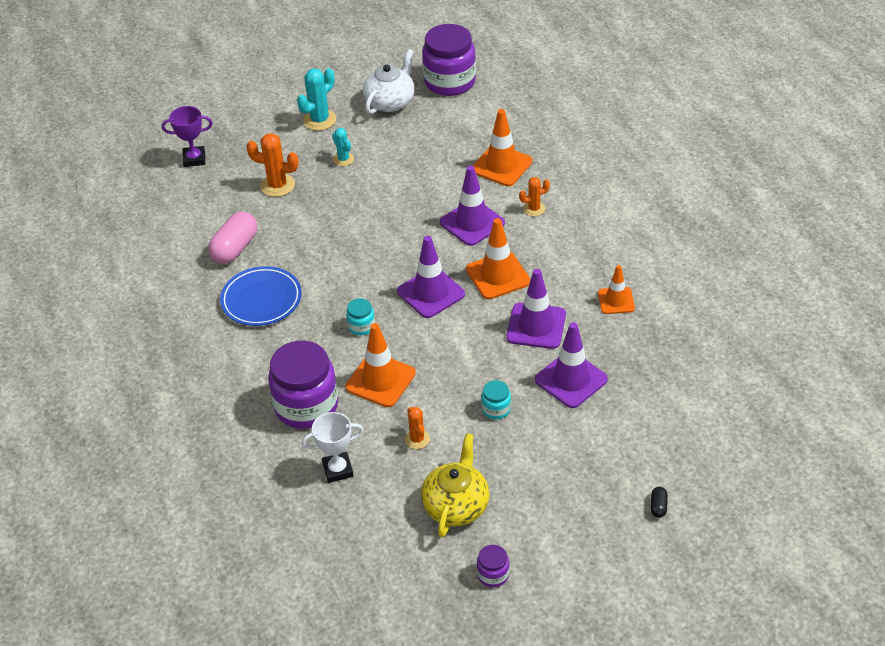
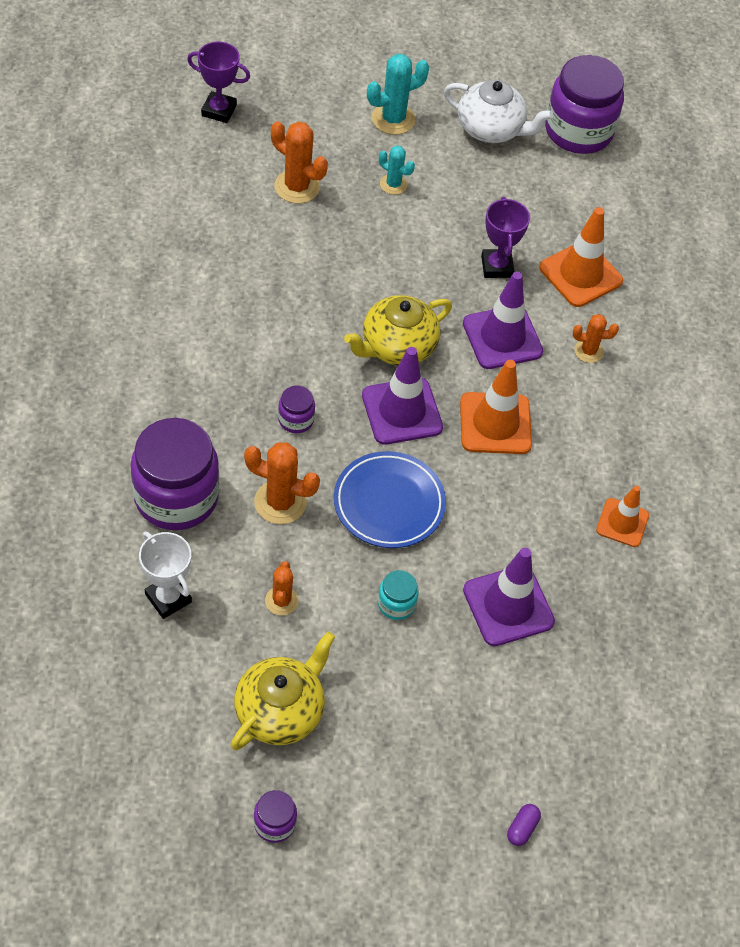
camera: 15 degrees right, 10 degrees up
(235, 248) = (204, 250): pink capsule -> none
(261, 300) = (198, 332): blue plate -> blue plate (389, 503)
(338, 470) = (168, 598): white trophy -> white trophy turned 45 degrees clockwise
(343, 159) = (393, 184): turquoise cactus -> turquoise cactus turned 45 degrees counterclockwise
(361, 326) = (296, 420): turquoise jar -> purple jar
(380, 380) = (280, 502): orange traffic cone -> orange cactus
(390, 102) = (491, 129): white teapot -> white teapot turned 60 degrees clockwise
(404, 255) = (397, 346): none -> yellow teapot
(443, 182) = (497, 266): none -> purple trophy
(536, 326) = (505, 513): purple traffic cone -> none
(658, 506) = (522, 828): black capsule -> purple capsule

